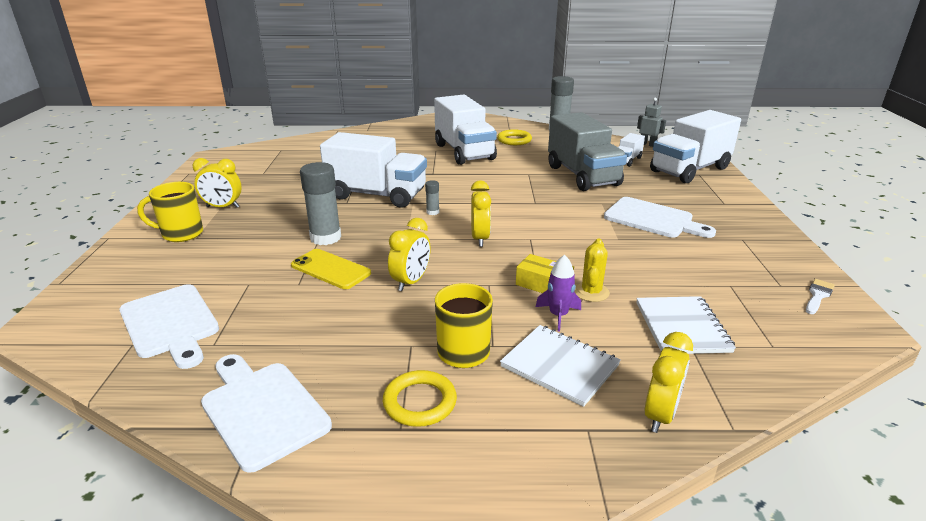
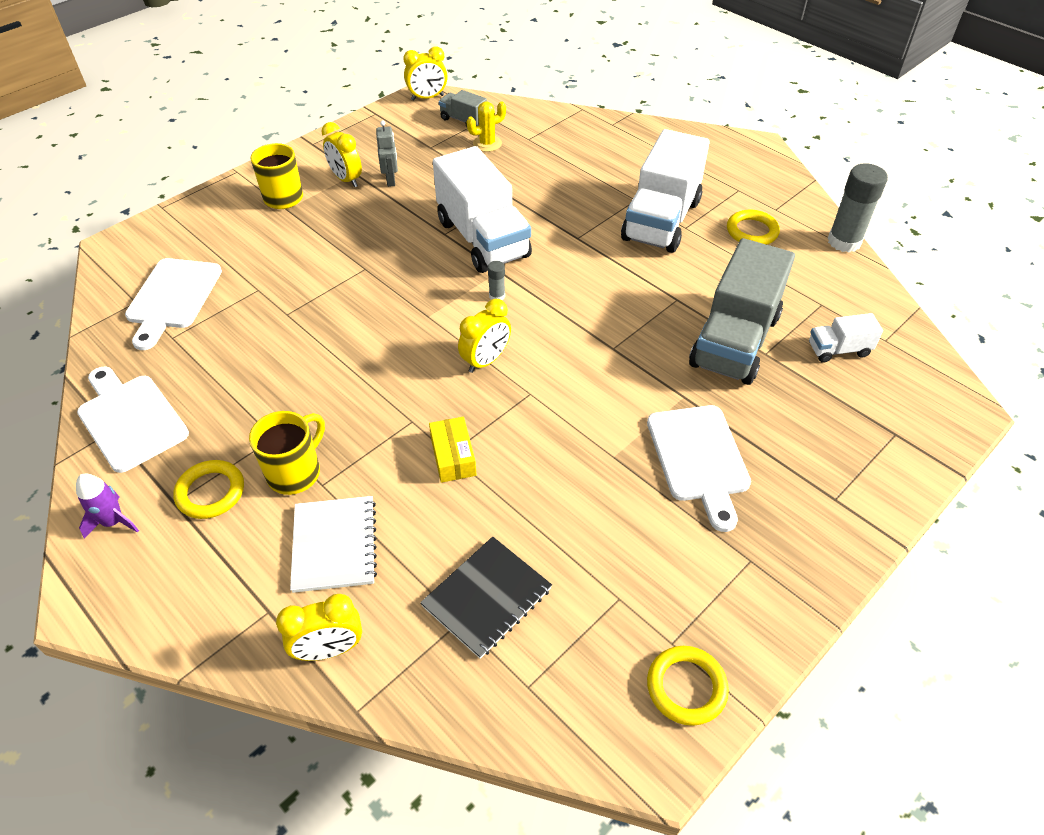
camera: 45 degrees right, 20 degrees up
(262, 409) = (130, 419): white cutting board -> white cutting board turned 45 degrees counterclockwise
(265, 156) = (463, 120): none -> grey truck
(325, 238) = (369, 271): grey glue stick -> none
(330, 269) = (326, 313): yellow phone -> none
(411, 282) = (360, 372): yellow clock -> yellow clock (427, 98)
(558, 315) = (411, 498): purple rocket -> purple rocket (113, 521)
(591, 292) = (477, 497): yellow cactus -> yellow cactus (487, 144)
(647, 144) = (922, 339): grey robot -> grey robot (391, 180)
(682, 327) = (487, 597): white notebook -> black notebook
(689, 170) = (896, 419): white truck -> none
(818, 295) = (686, 687): white brush -> yellow ring

